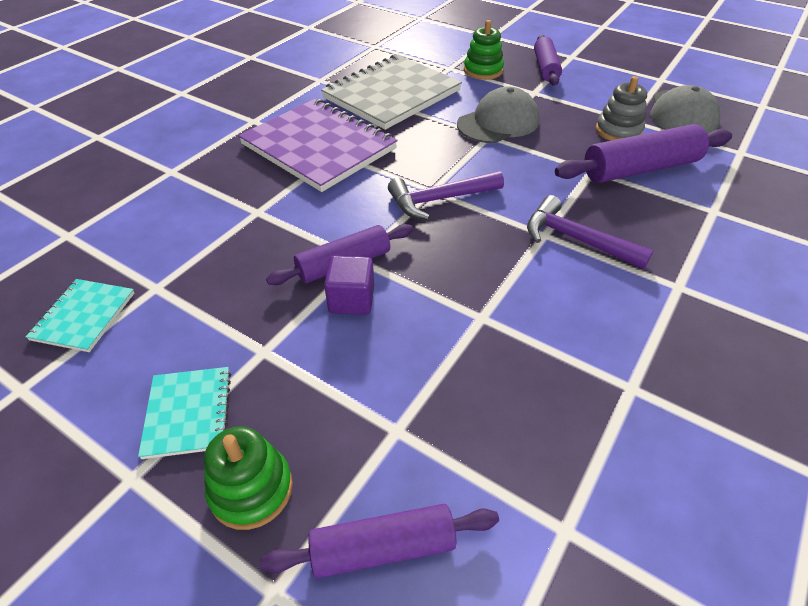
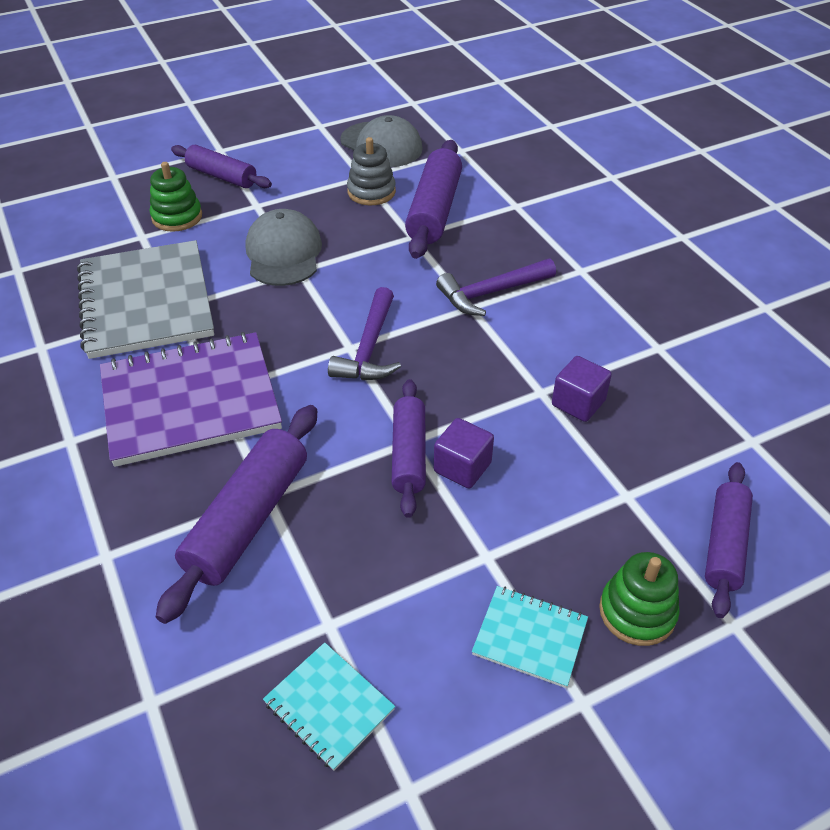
camera: 60 degrees left, 0 degrees up
(231, 213) = (248, 519): none -> purple rolling pin
(490, 349) = (578, 403): none -> purple cube

